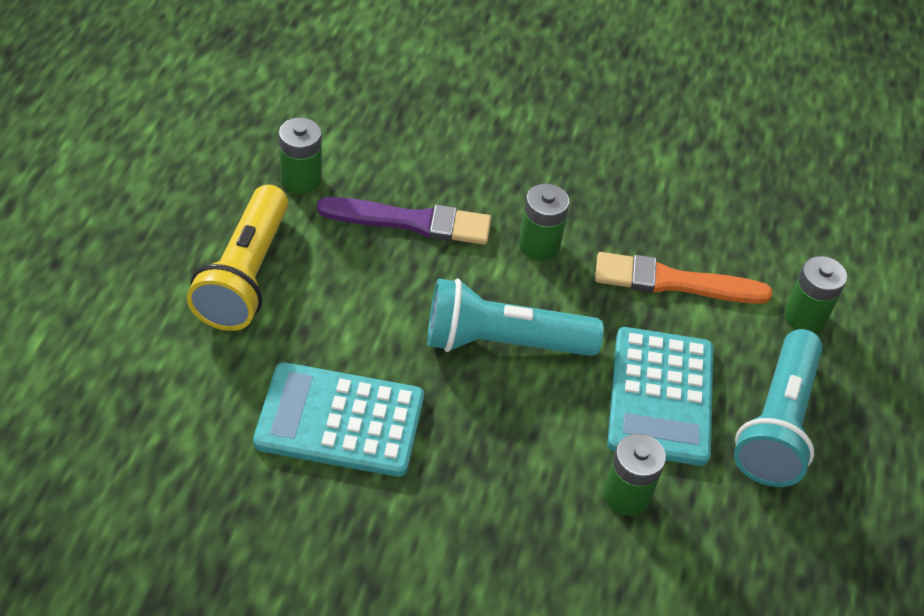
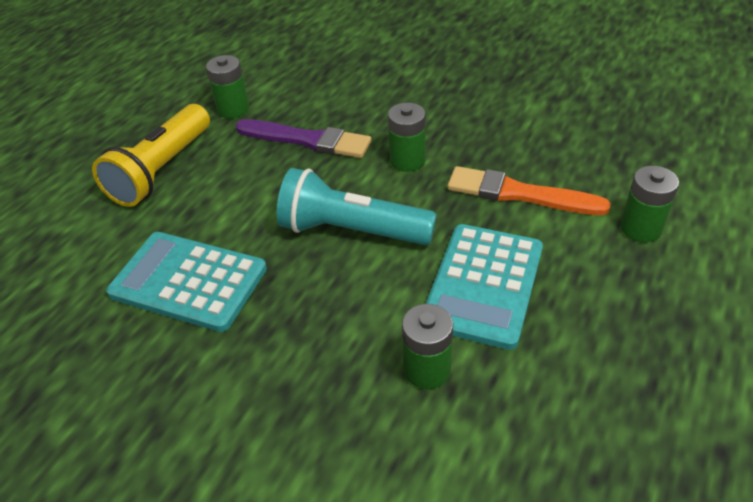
camera: 20 degrees right, 5 degrees down
(777, 424) = (595, 319): turquoise flashlight -> none

